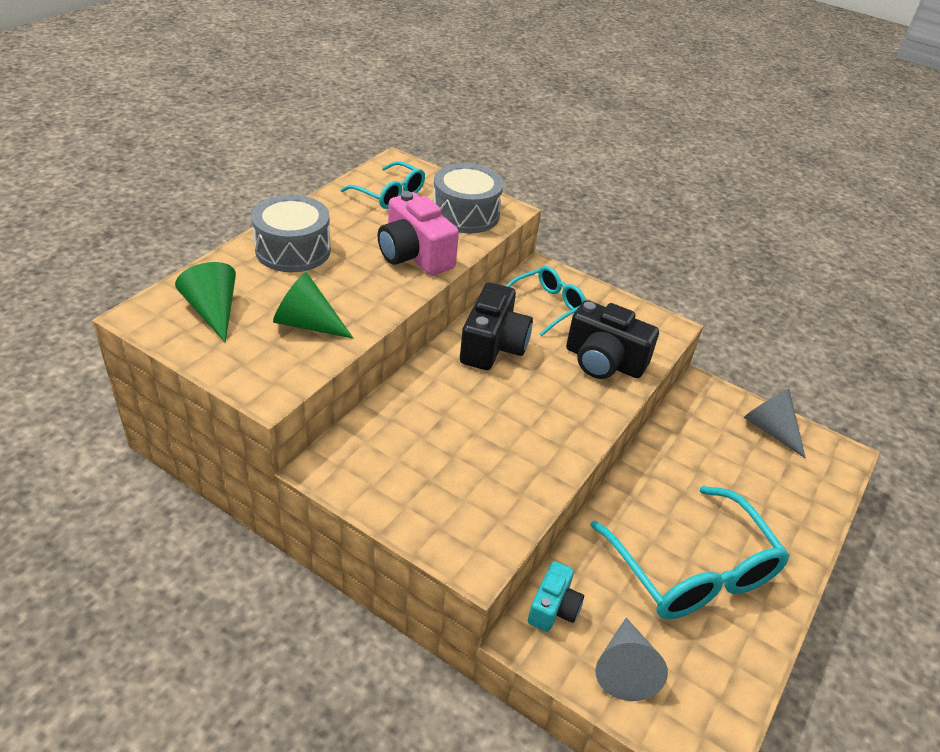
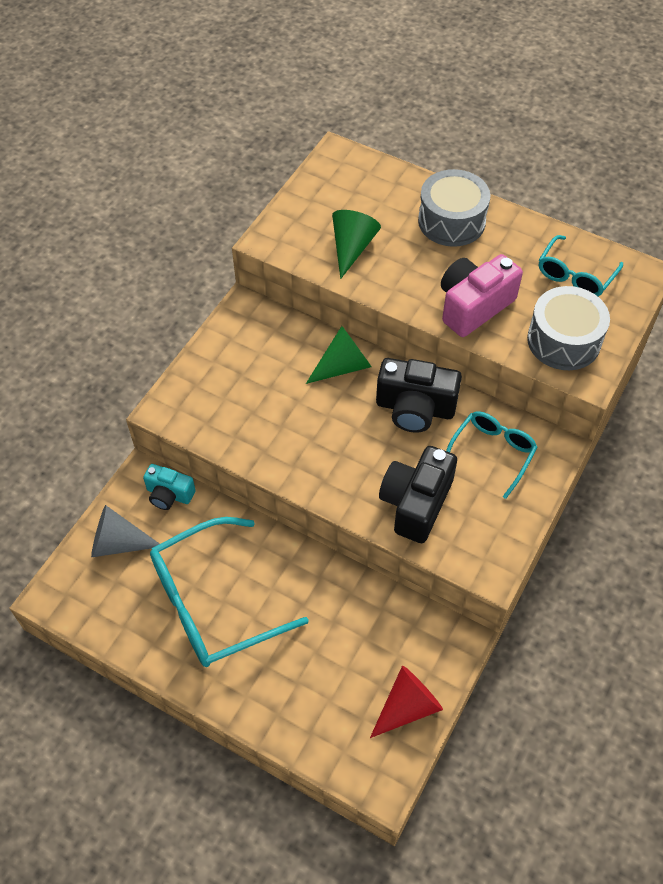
camera: 90 degrees right, 15 degrees up
(213, 311) = (353, 190): green cone -> green cone (343, 366)
(547, 306) = (492, 452): turquoise glasses -> turquoise glasses turned 105 degrees counterclockwise
(770, 429) = (407, 706): grey cone -> red cone

